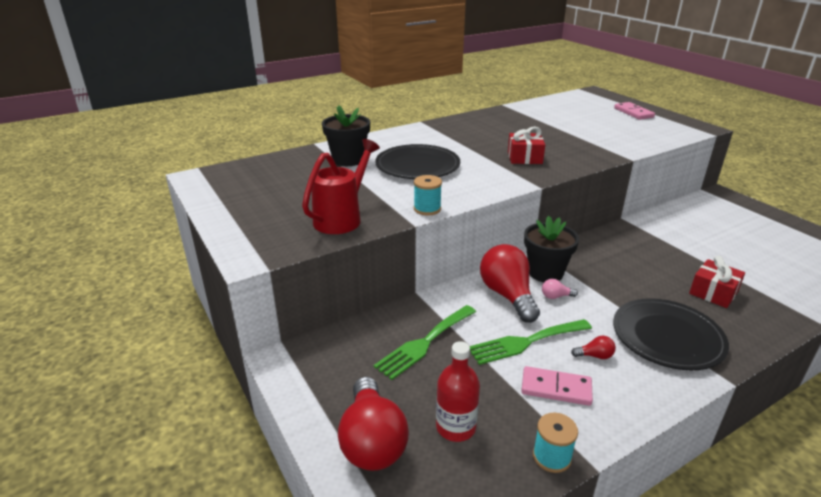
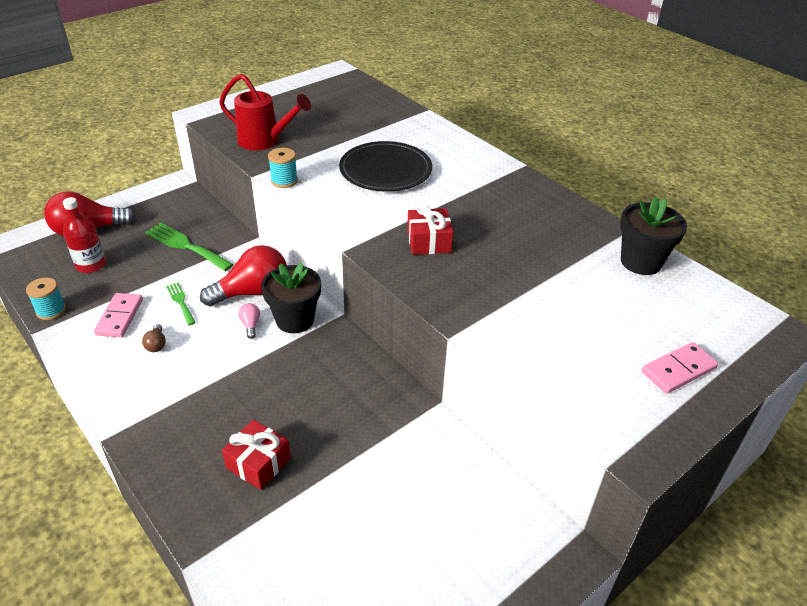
camera: 80 degrees right, 10 degrees up
(348, 160) = (390, 131): black flower pot -> black flower pot (641, 262)
(525, 342) = (180, 302): green fork -> green fork, size x0.56
(595, 356) = (156, 344): red light bulb -> brown light bulb
(667, 337) = (178, 402): black plate -> none

